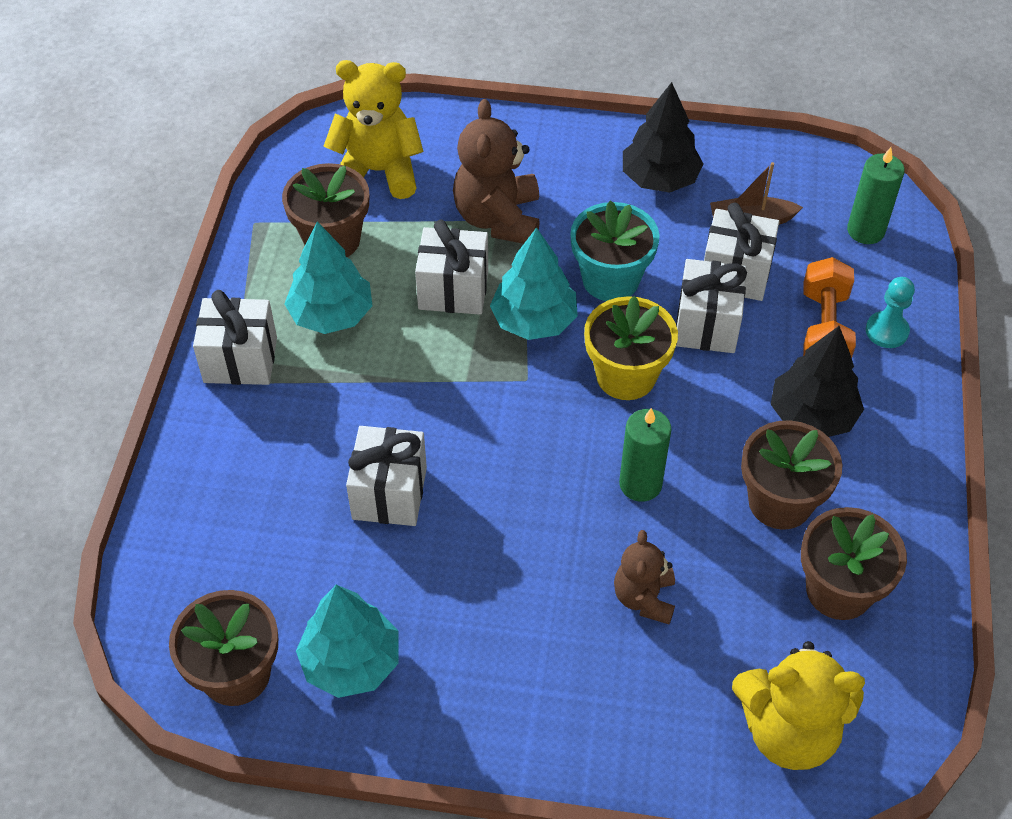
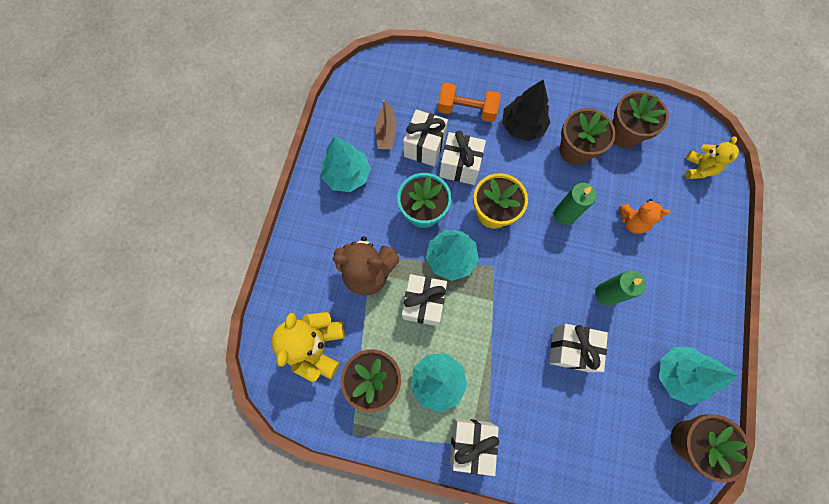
camera: 85 degrees left, 20 degrees up
(644, 598) = (632, 222): brown teddy bear -> orange teddy bear
(659, 179) = (347, 175): black tree -> turquoise tree
(788, 731) = (698, 169): yellow teddy bear -> yellow teddy bear, size x0.60
(865, 231) = (400, 77): green candle -> green candle (606, 294)
(886, 331) = (470, 82): turquoise pawn -> none

